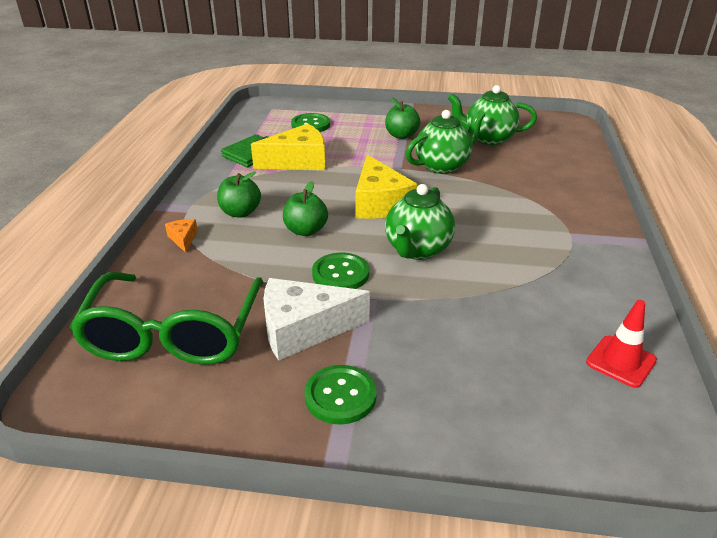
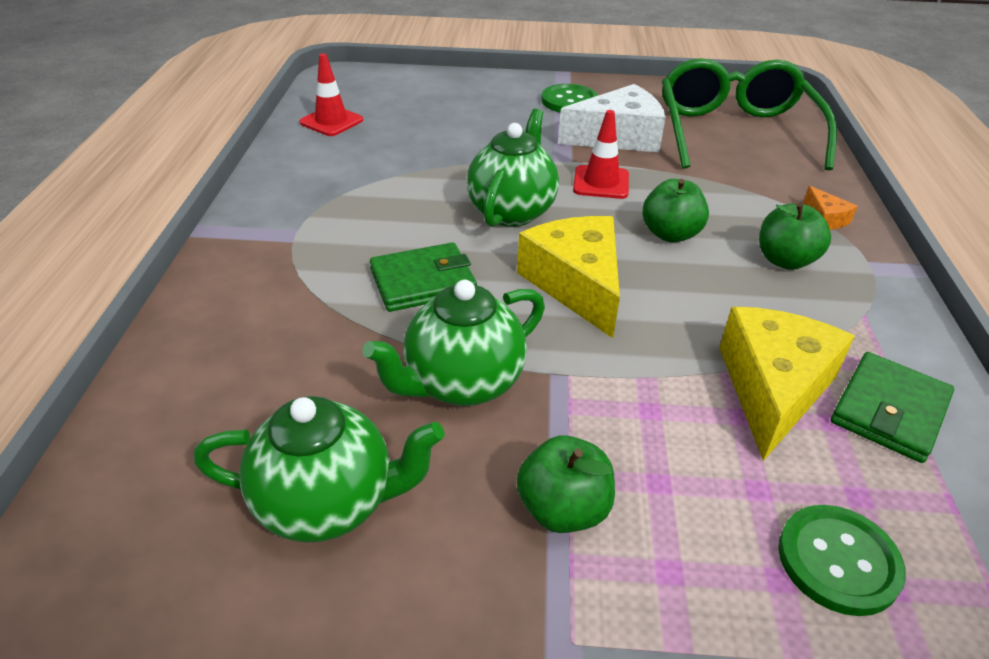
camera: 175 degrees right, 5 degrees up
(298, 161) = (773, 388): yellow cheese -> yellow cheese turned 135 degrees clockwise
(340, 274) = (601, 182): green button -> red traffic cone
(473, 206) = (423, 282): none -> green wallet

